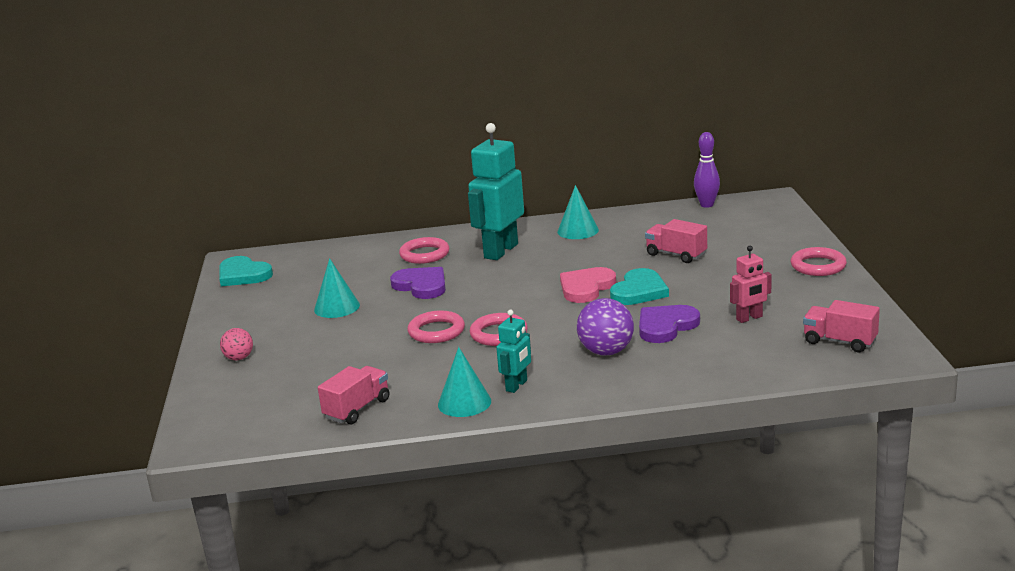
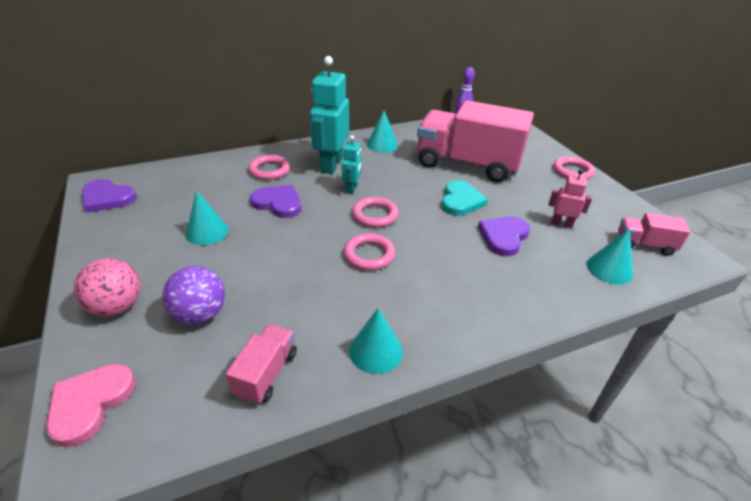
camera: 20 degrees left, 15 degrees up
(239, 358) = (117, 307): pink ball -> pink ball, size x1.69
(243, 275) = (107, 198): turquoise heart -> purple heart
(436, 331) = (311, 255): pink ring -> pink ring (375, 215)
(517, 386) = (416, 321): turquoise robot -> turquoise robot (352, 189)
(586, 287) = (417, 199): pink heart -> pink heart (90, 403)
(606, 352) = (472, 269): purple ball -> purple ball (200, 314)
(676, 255) = (467, 164): pink truck -> pink truck, size x2.28
(749, 318) = (561, 224): pink robot -> pink robot turned 120 degrees counterclockwise
(771, 360) = (609, 269): none -> turquoise cone

